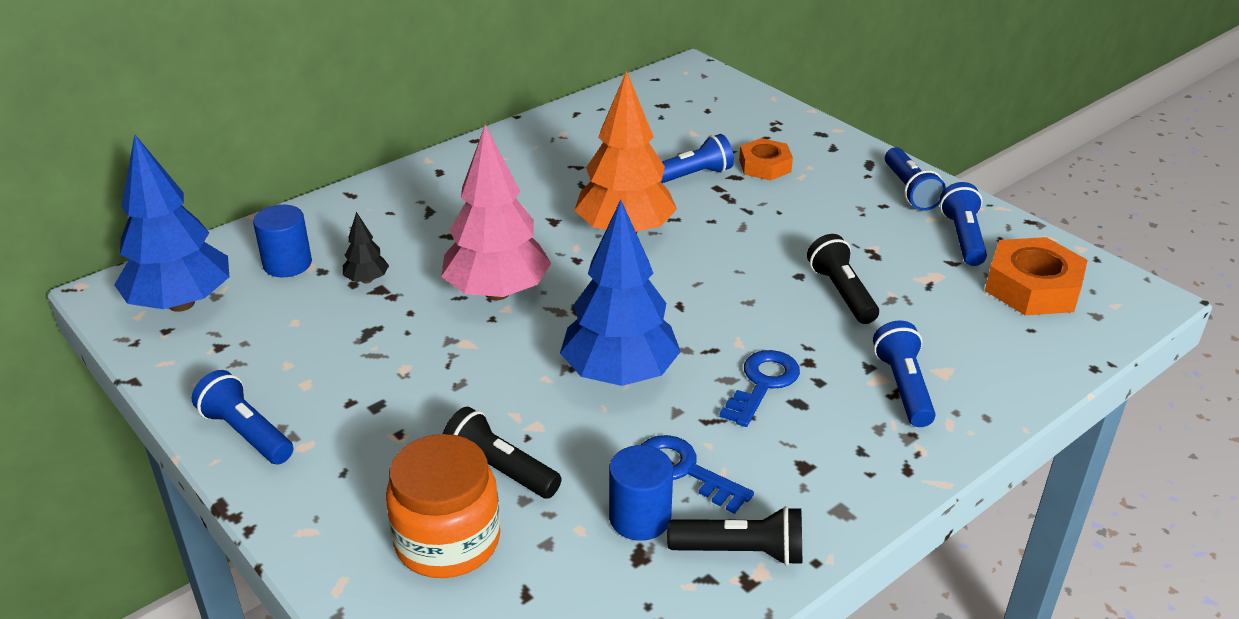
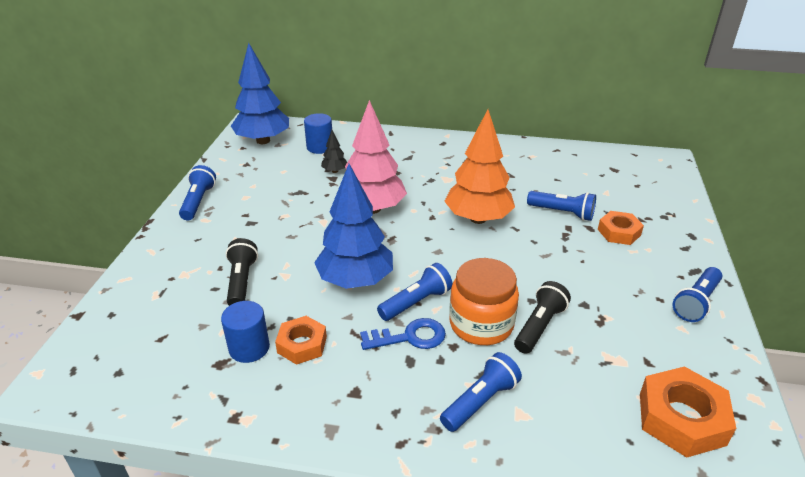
camera: 50 degrees right, 0 degrees up
(447, 541) = (177, 293): orange jar -> orange jar (481, 324)
(683, 471) = (302, 345): blue key -> orange nut
(741, 551) = (256, 402): black flashlight -> none
(962, 237) = (684, 353): blue flashlight -> blue flashlight (416, 302)

